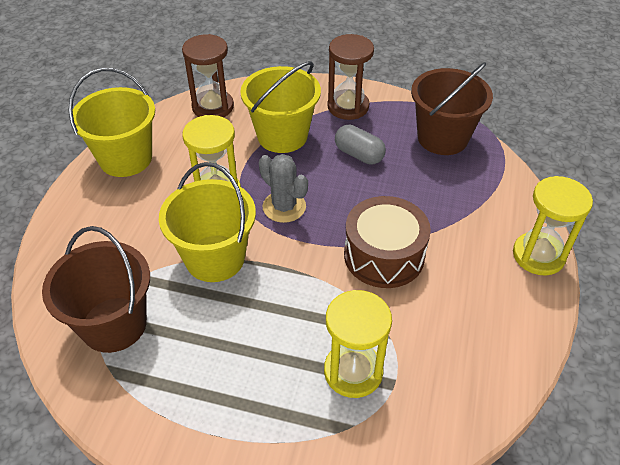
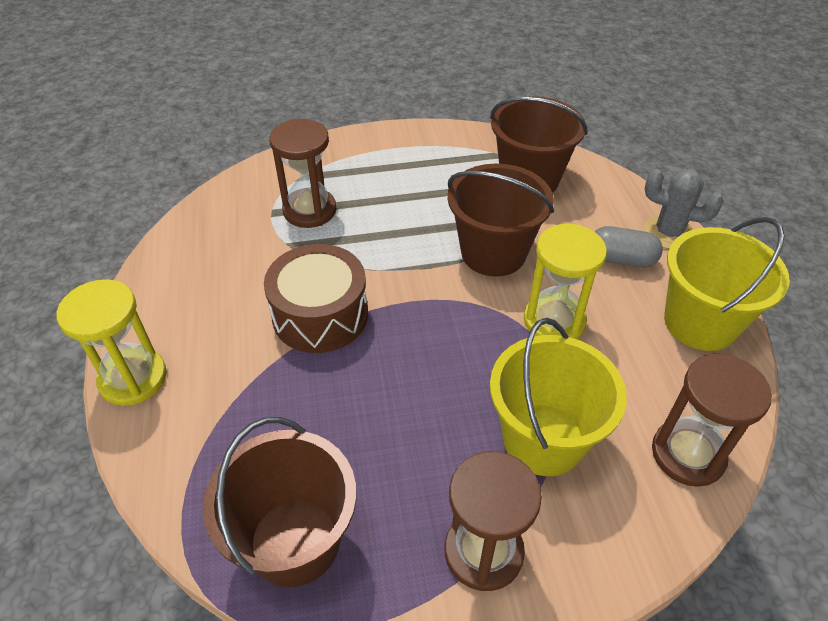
camera: 155 degrees right, 0 degrees up
(215, 258) = (493, 253): yellow bucket -> brown bucket
(284, 207) = (464, 331): grey cactus -> grey cactus (668, 233)
(353, 371) = (309, 210): yellow hourglass -> brown hourglass
(359, 154) = (414, 449): grey capsule -> grey capsule (621, 259)

